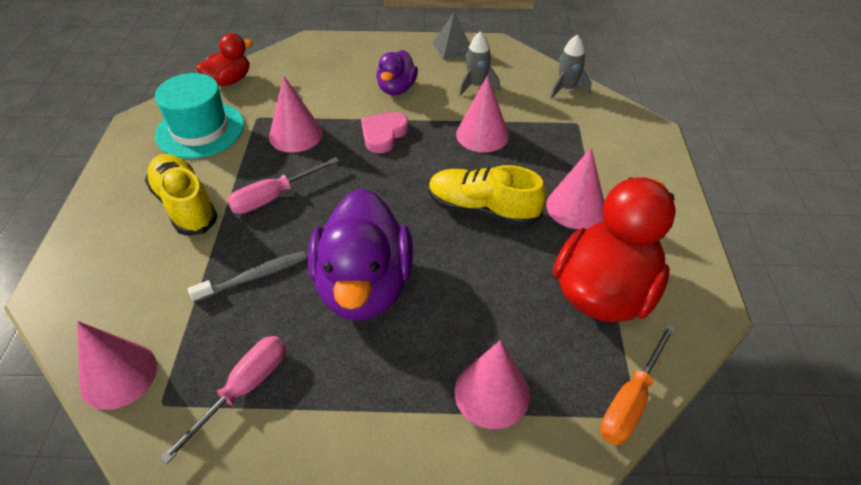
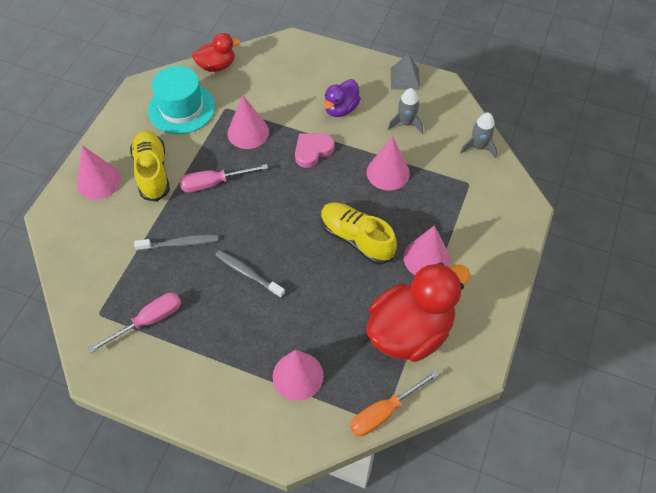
camera: 20 degrees right, 10 degrees up
(118, 375) = (79, 286): pink cone -> pink cone (99, 181)
(364, 286) = (248, 274): purple duck -> grey toothbrush

